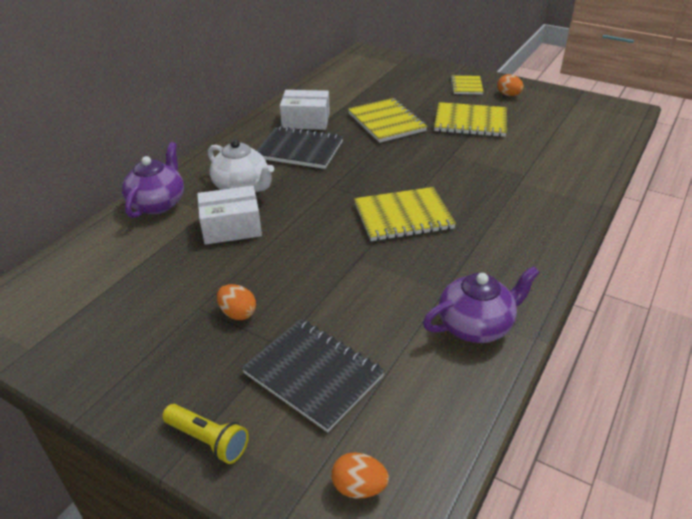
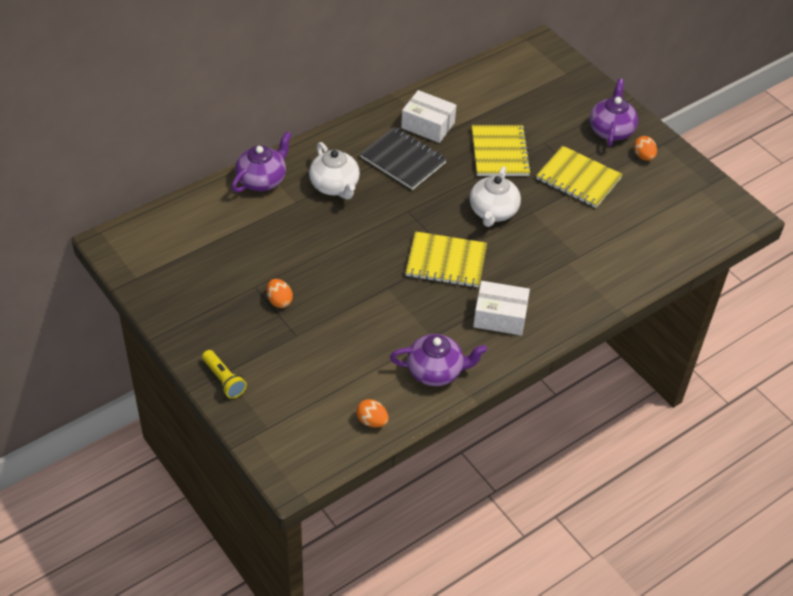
camera: 20 degrees right, 10 degrees up
(231, 227) = (308, 224): white box -> white box (500, 316)
(313, 375) = (306, 364): black notebook -> none
(359, 487) = (296, 439): orange egg -> orange egg (372, 421)
(416, 164) = (493, 212): none -> white teapot
(466, 86) = (611, 130): yellow notebook -> purple teapot

